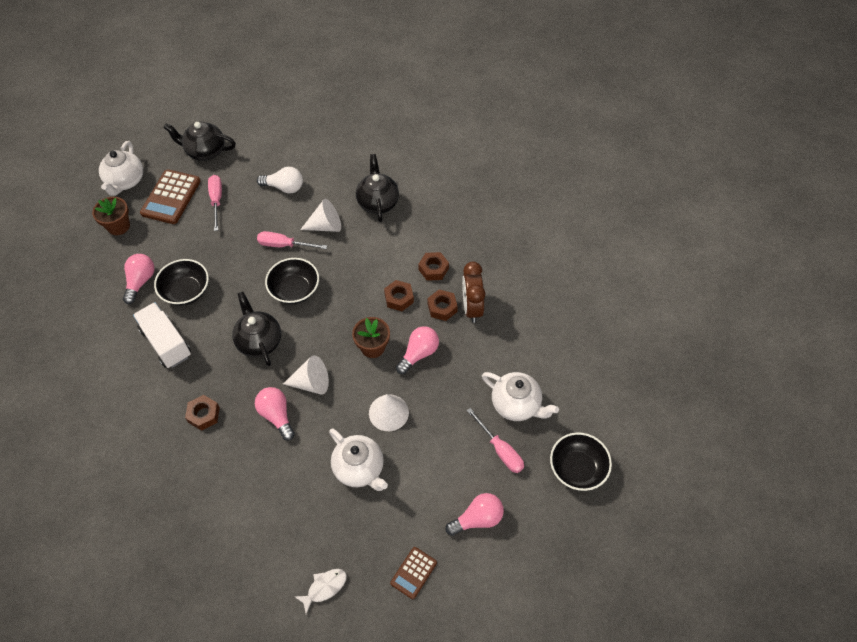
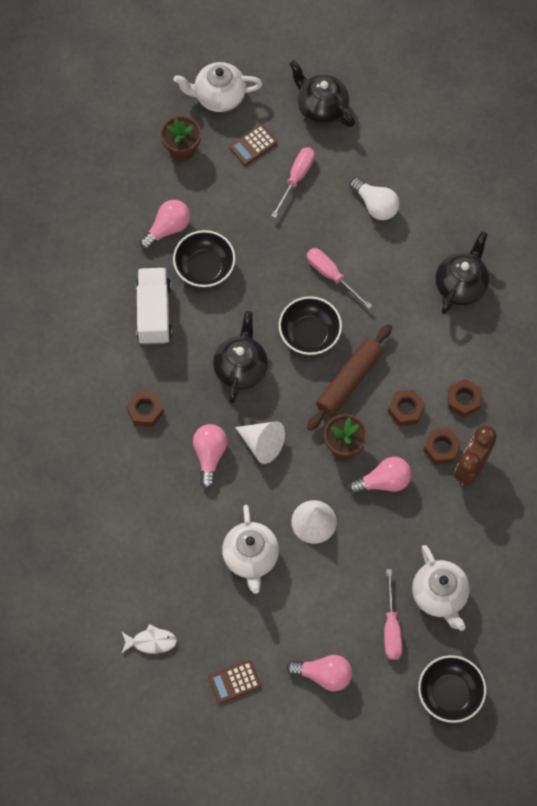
camera: 35 degrees right, 10 degrees up
(125, 181) = (219, 96): white teapot -> white teapot turned 45 degrees clockwise
(171, 197) = (253, 145): brown calculator -> brown calculator, size x0.57
(326, 226) = (388, 279): white cone -> none
(345, 303) = (349, 381): none -> brown rolling pin

